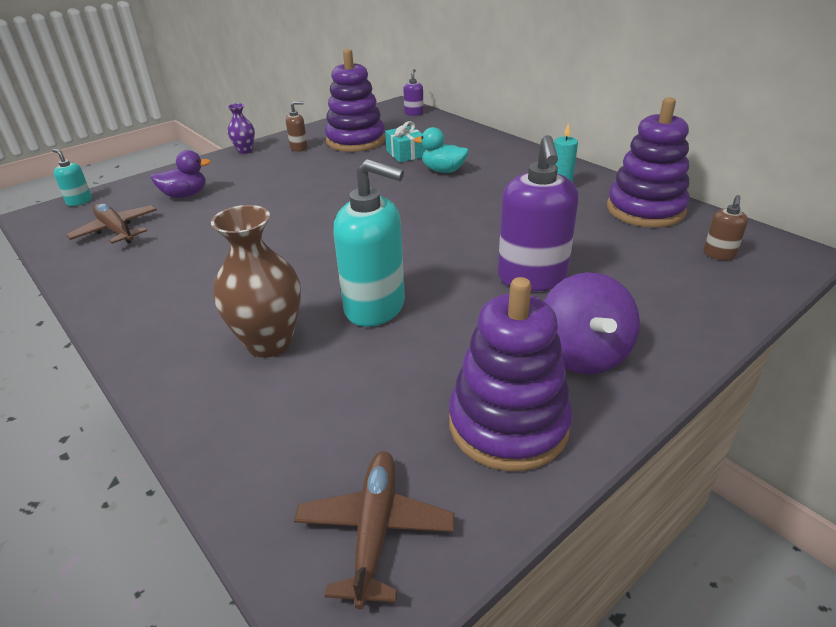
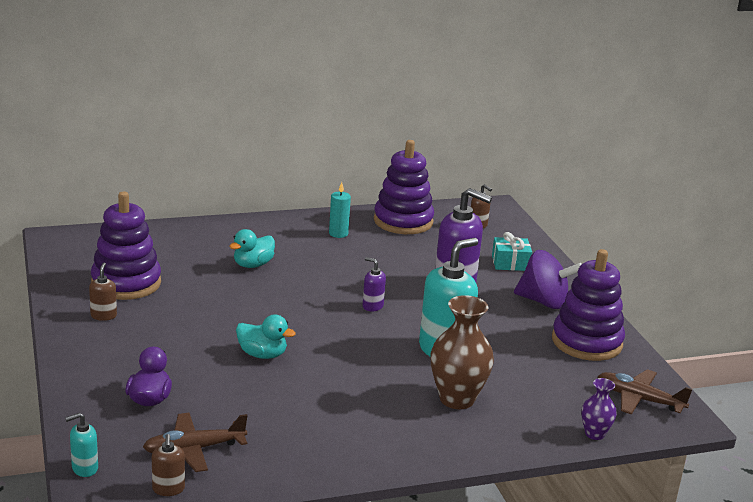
camera: 70 degrees left, 10 degrees down
(54, 237) = (168, 489): none -> brown soap dispenser
(245, 151) = (67, 346): purple vase -> purple vase (594, 434)
(286, 216) = (262, 354): none -> turquoise duck
(406, 153) = (194, 269): turquoise gift -> turquoise gift (510, 263)
(414, 113) = (93, 237): purple soap dispenser -> purple soap dispenser (372, 306)

